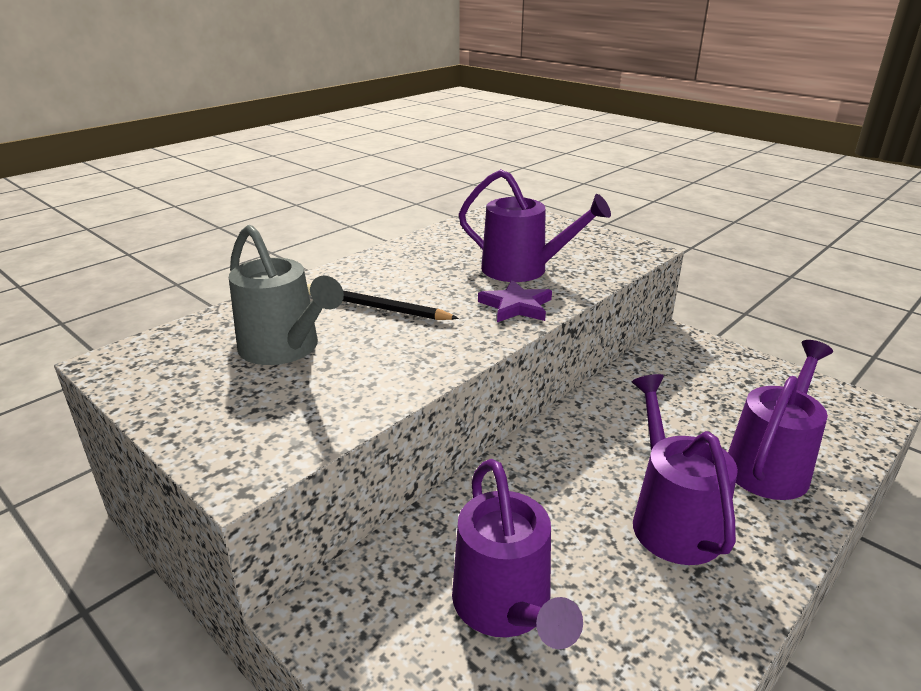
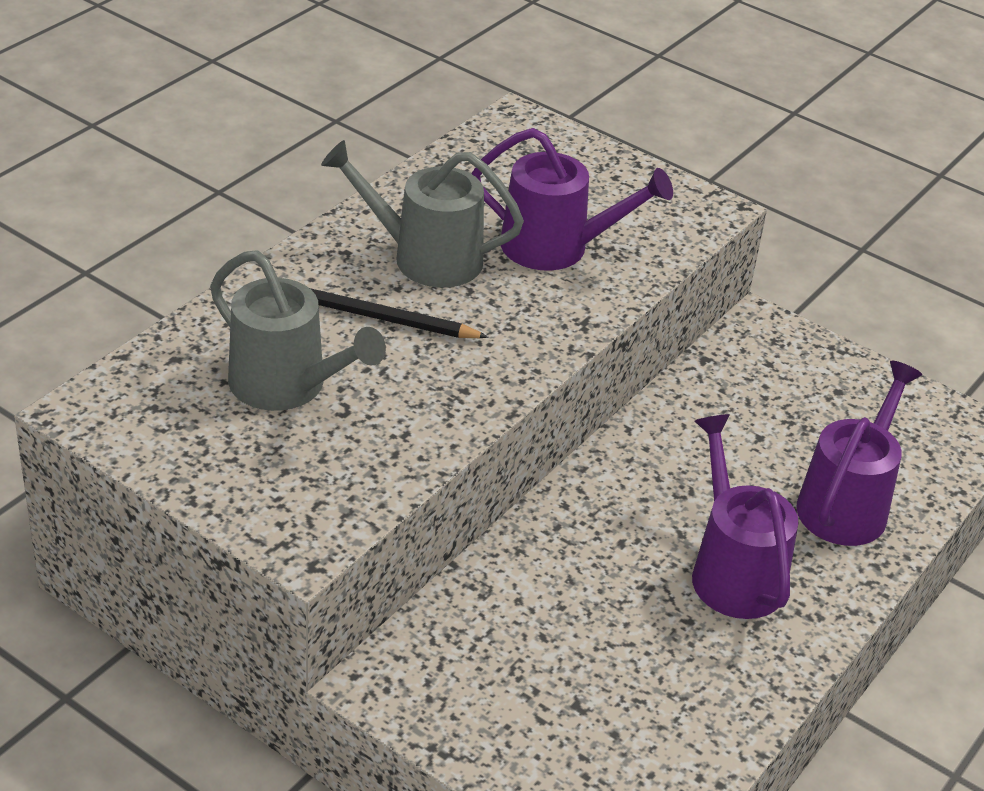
camera: 10 degrees left, 10 degrees up
(423, 274) = (425, 258): none -> grey watering can
(506, 607) = (566, 667): purple watering can -> none
(516, 306) = (554, 313): purple star -> none

